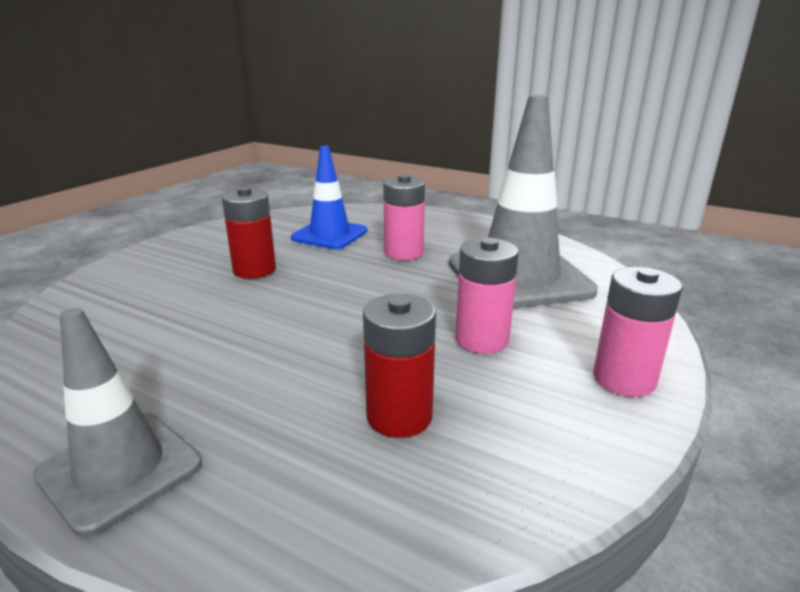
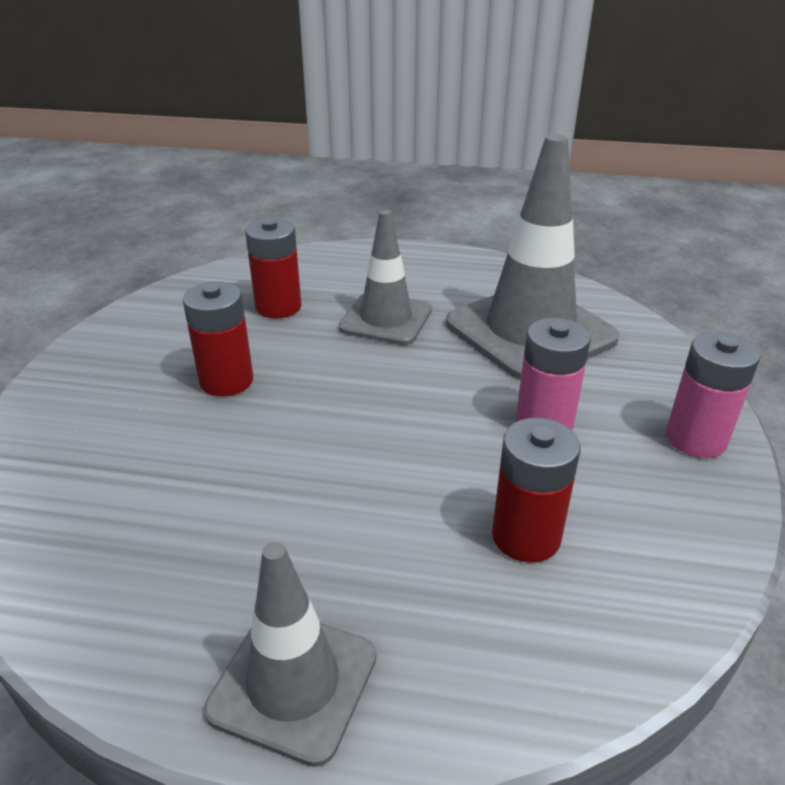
camera: 20 degrees left, 10 degrees up
(329, 235) = (278, 307): blue traffic cone -> red battery
(404, 253) = (386, 319): pink battery -> grey traffic cone

